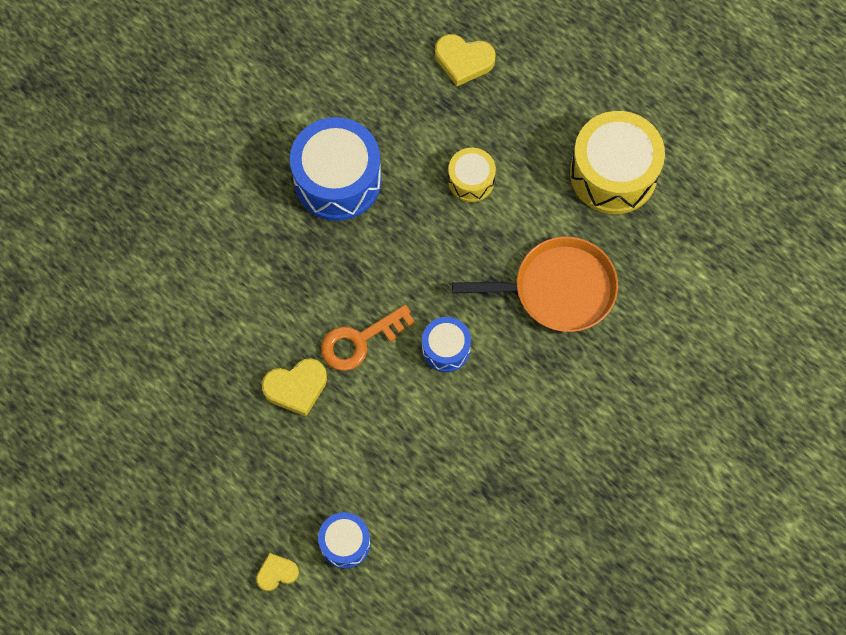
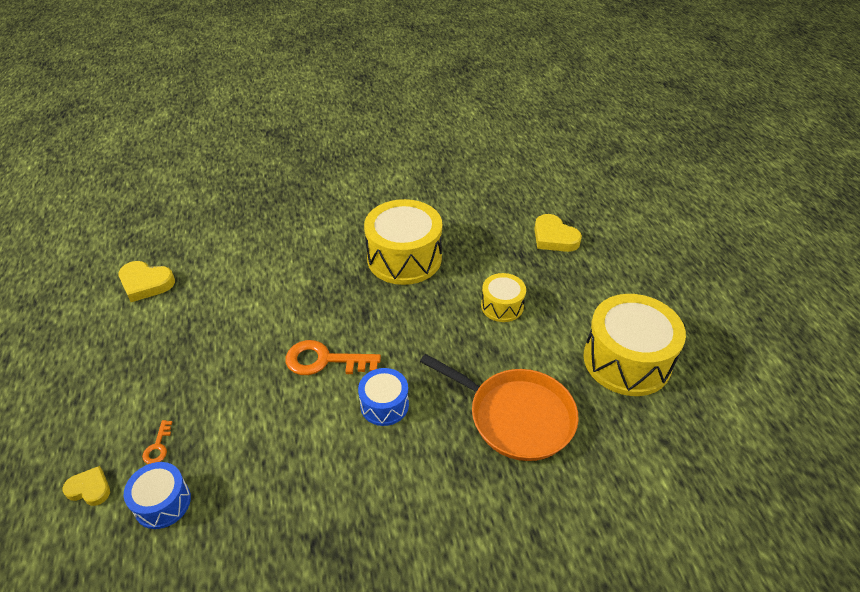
camera: 35 degrees right, 25 degrees down
(295, 507) = (158, 446): none -> orange key
(296, 387) = (249, 363): yellow heart -> yellow heart (146, 283)
(337, 180) = (404, 258): blue drum -> yellow drum

